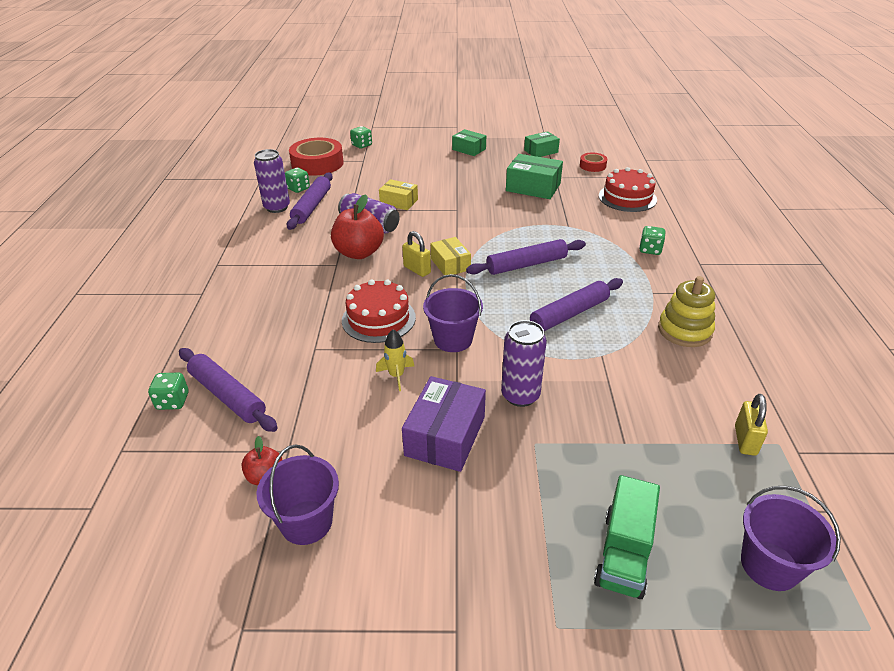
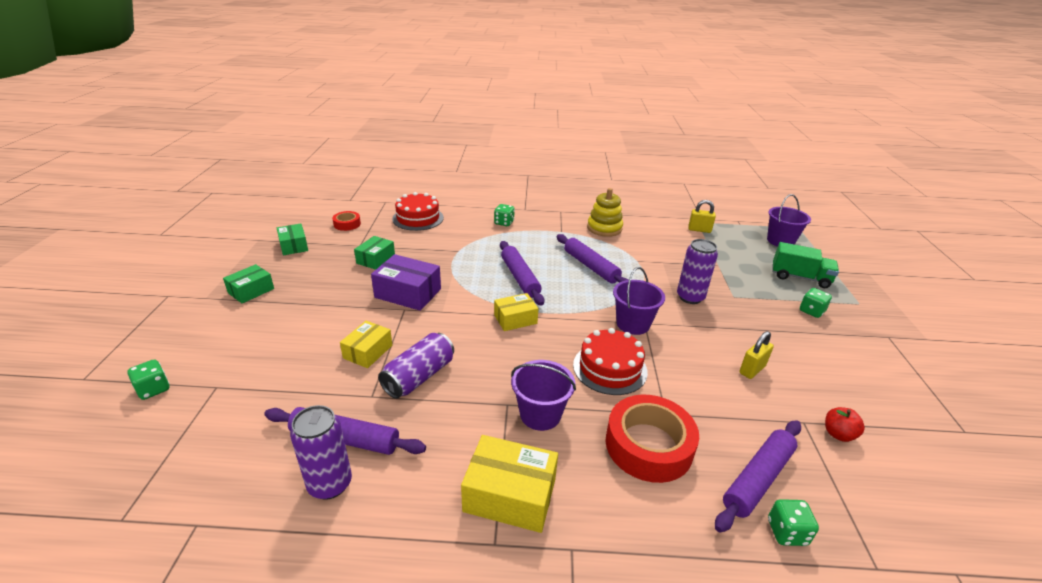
camera: 90 degrees left, 5 degrees down
(250, 268) = (510, 495): none -> yellow box
(298, 189) = (273, 461): green dice -> green dice (811, 311)
(306, 522) = (863, 404): purple bucket -> purple bucket (540, 414)
(317, 164) = (187, 443): red tape -> red tape (648, 445)
(359, 253) = (484, 385): red apple -> none
(396, 376) = (688, 357): yellow rocket -> none
(417, 270) = (523, 341): yellow padlock -> yellow padlock (752, 369)
(445, 436) = (745, 333): purple box -> purple box (408, 293)
(533, 187) = (376, 259): green box -> green box, size x0.65

